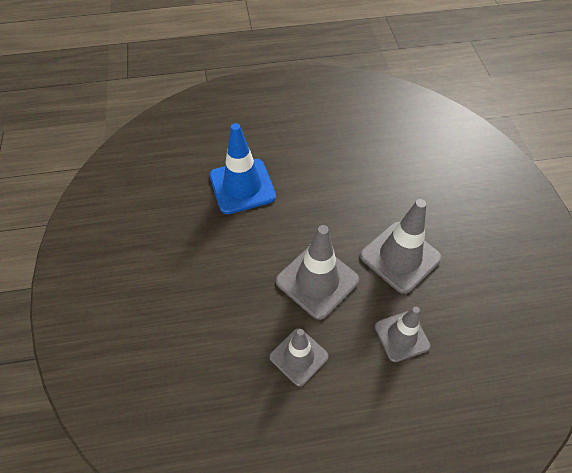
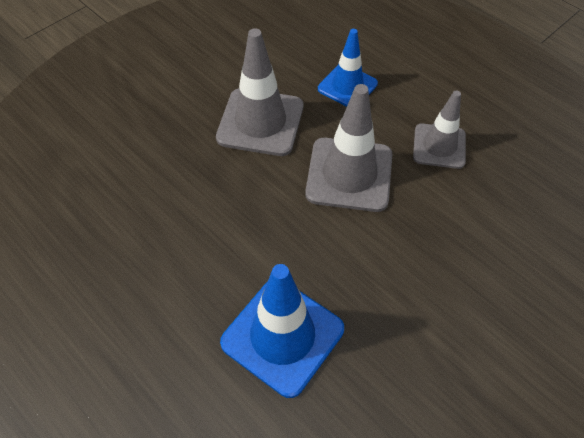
camera: 125 degrees left, 0 degrees up
(401, 336) = (347, 86): grey traffic cone -> blue traffic cone

